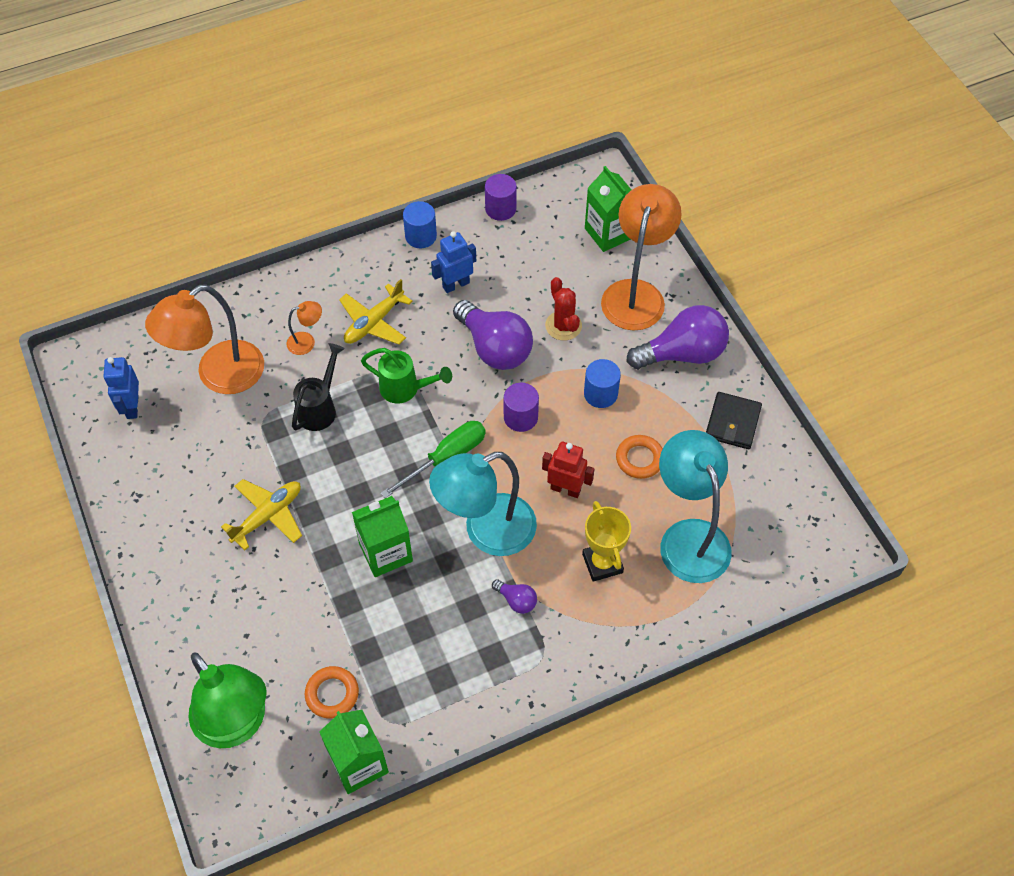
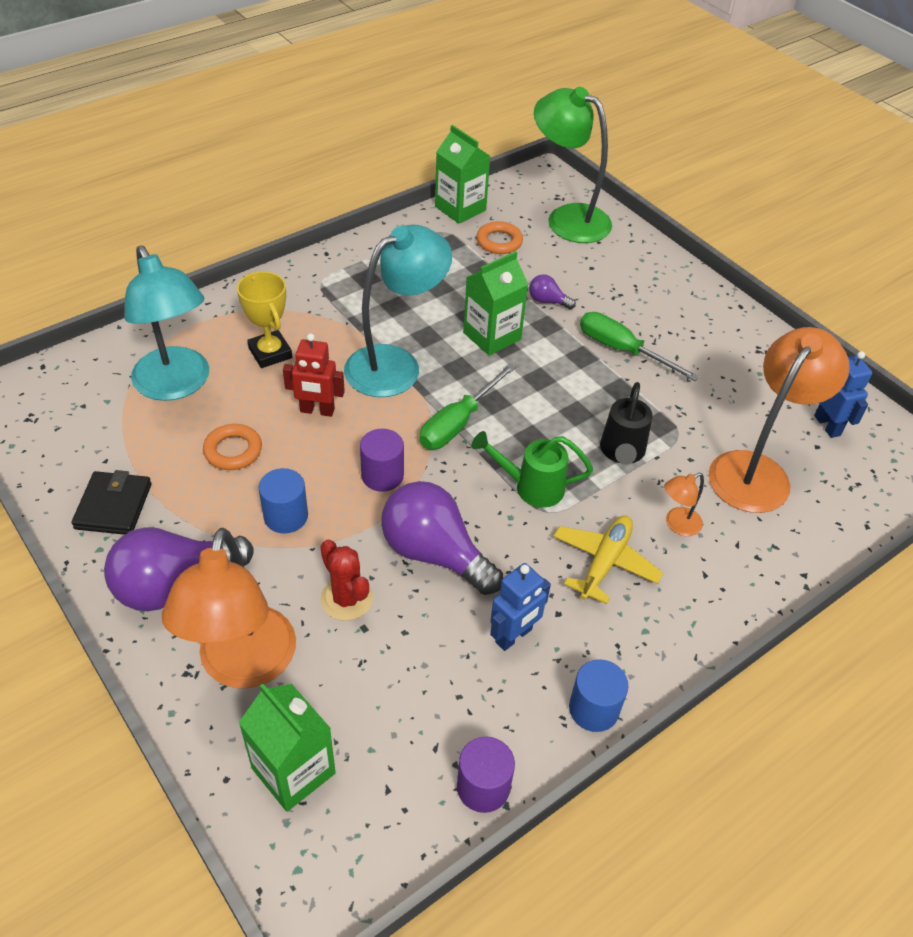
camera: 165 degrees right, 10 degrees down
(268, 516) = (622, 350): yellow plane -> green screwdriver
(516, 600) = (353, 316): purple light bulb -> purple light bulb (547, 301)

